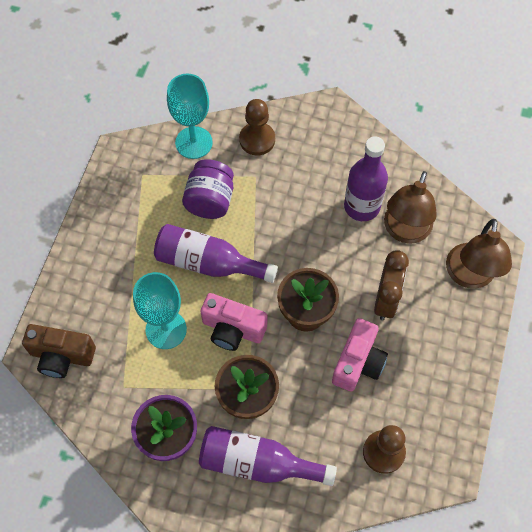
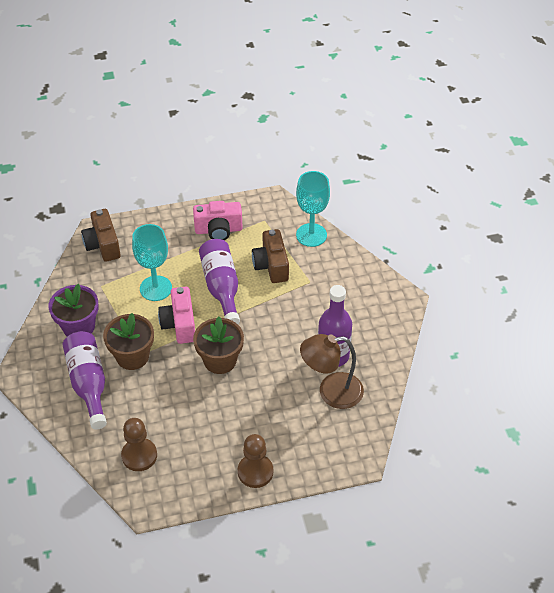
camera: 60 degrees right, 15 degrees down
(210, 200) = (271, 265): purple jar -> brown camera
(257, 140) = (342, 268): brown pawn -> brown pawn (255, 472)
(358, 362) = (200, 409): pink camera -> pink camera (218, 230)
(386, 300) = (263, 405): brown clock -> none
(469, 276) = (322, 451): brown lamp -> none

